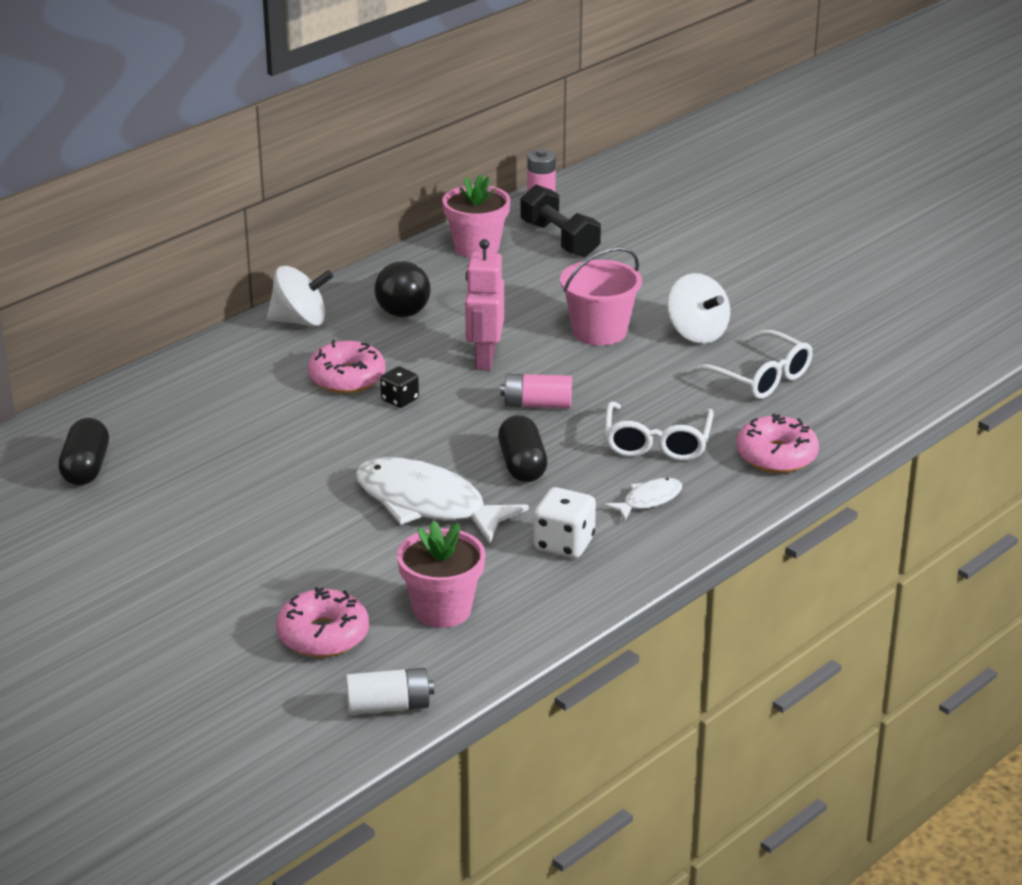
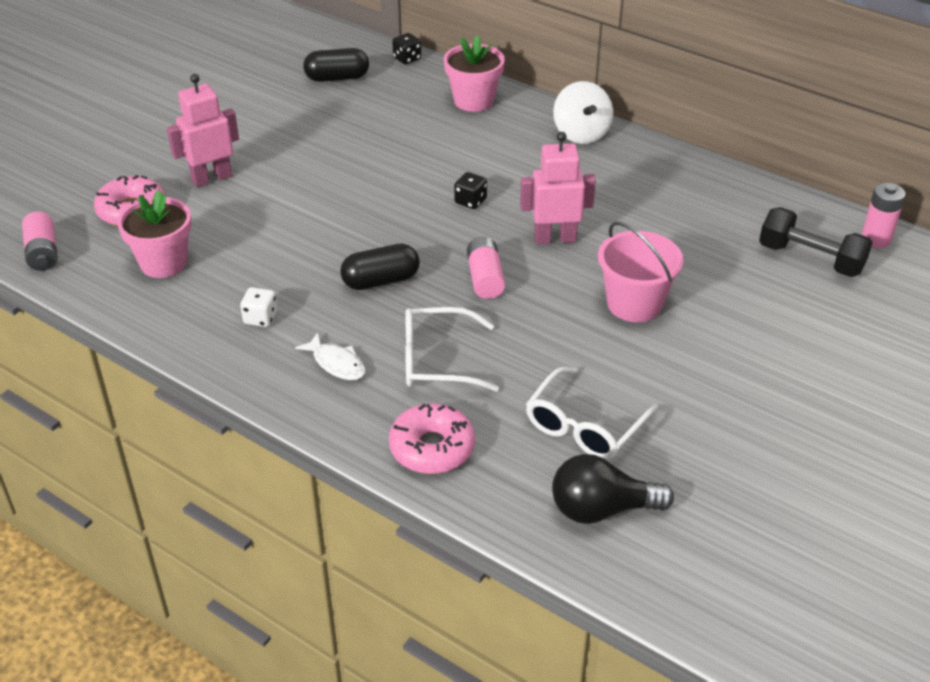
camera: 80 degrees right, 10 degrees up
(69, 414) = (407, 58): none -> black dice
(277, 572) = (211, 178): none -> pink robot
(347, 378) = (497, 170): pink donut -> none
(389, 706) = (43, 253): white battery -> pink battery
(405, 306) = (631, 183): black light bulb -> black light bulb (601, 509)
(427, 504) = (312, 236): white fish -> none
(476, 247) = (763, 209): pink flower pot -> pink flower pot (473, 101)
(559, 239) = (810, 259): black dumbbell -> black dumbbell turned 75 degrees clockwise
(564, 544) = (260, 318): white dice -> white dice, size x0.64
(697, 333) = (659, 372): white spinning top -> none

